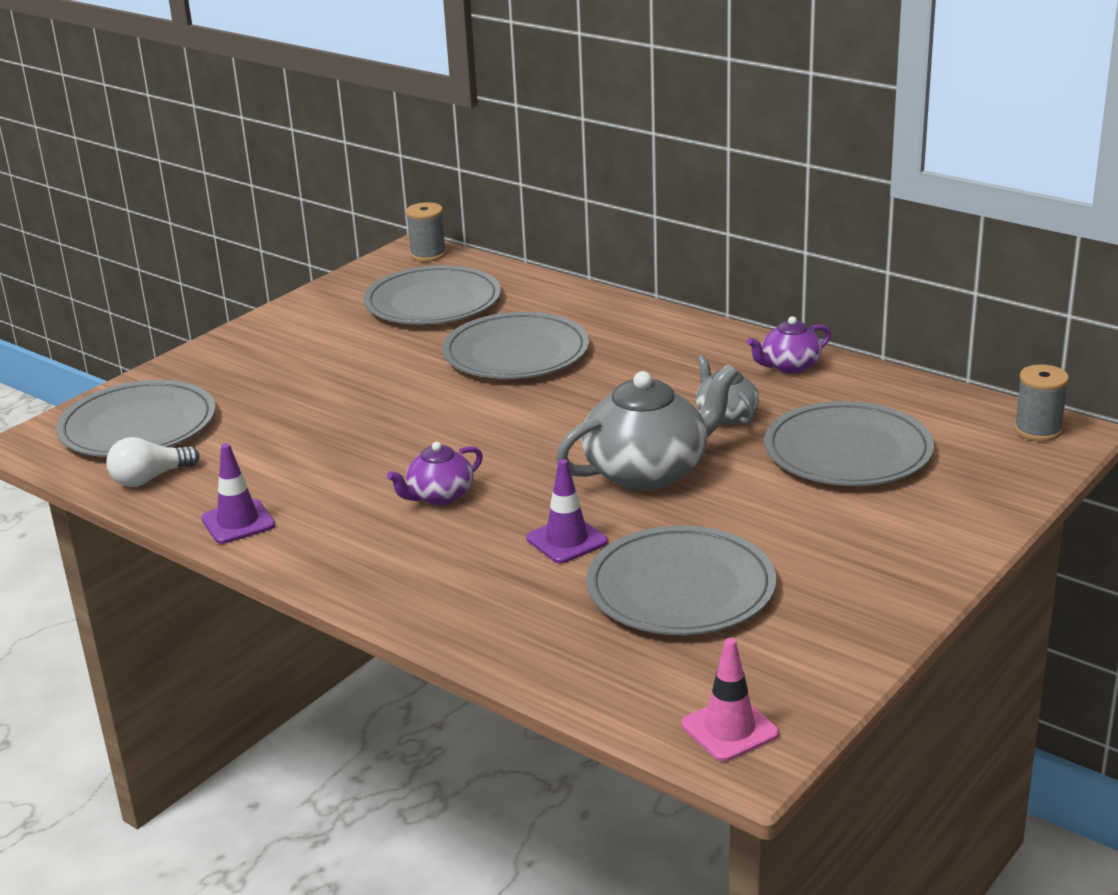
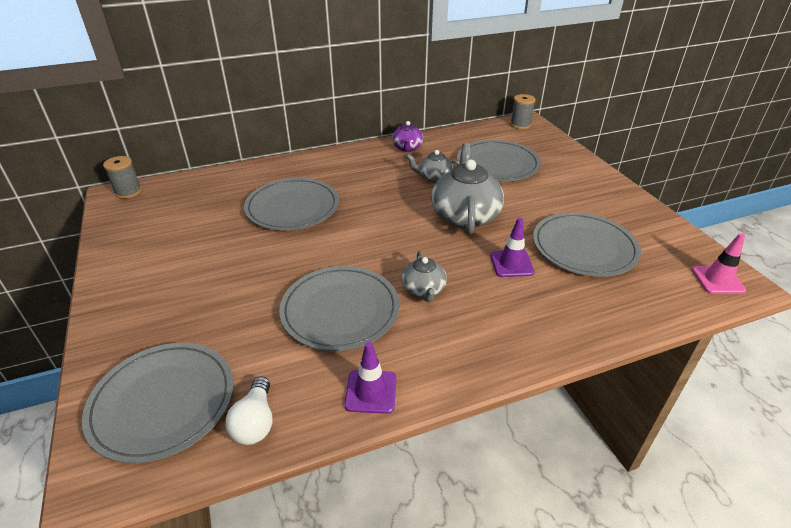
camera: 60 degrees left, 10 degrees up
(433, 302) = (190, 211): grey plate -> grey plate (340, 310)
(439, 496) = (423, 290): purple teapot -> grey teapot

